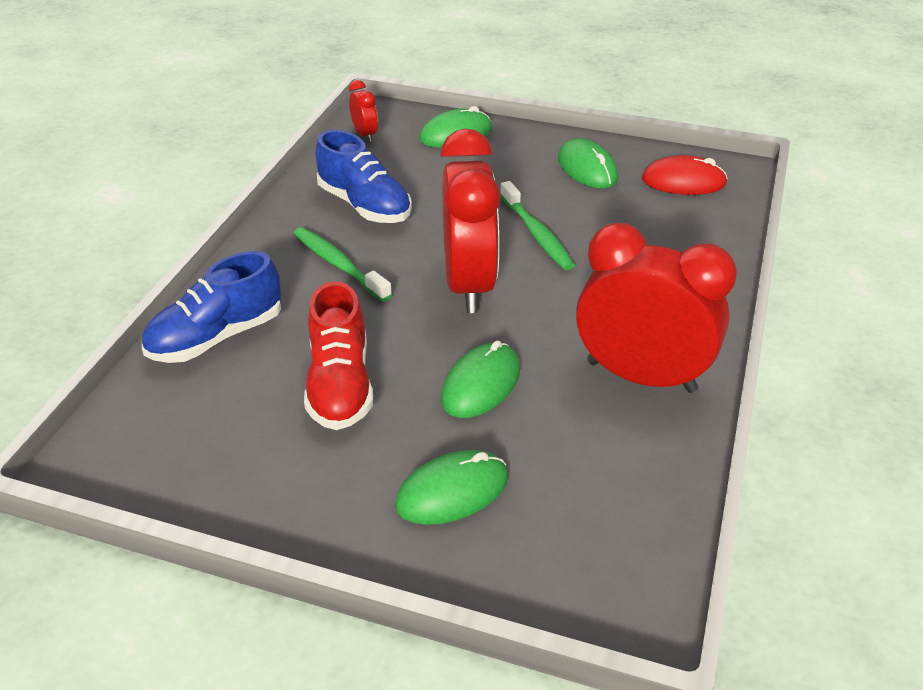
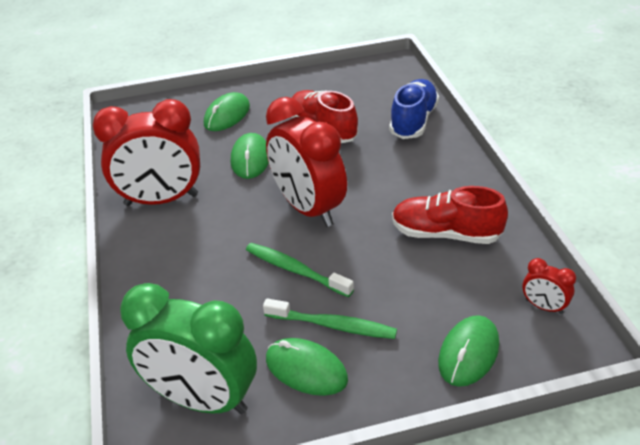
camera: 150 degrees right, 0 degrees up
(339, 265) = (403, 184): green toothbrush -> green toothbrush (332, 325)
(364, 205) = (446, 234): blue shoe -> red shoe
(683, 181) = (202, 399): red mouse -> green clock

